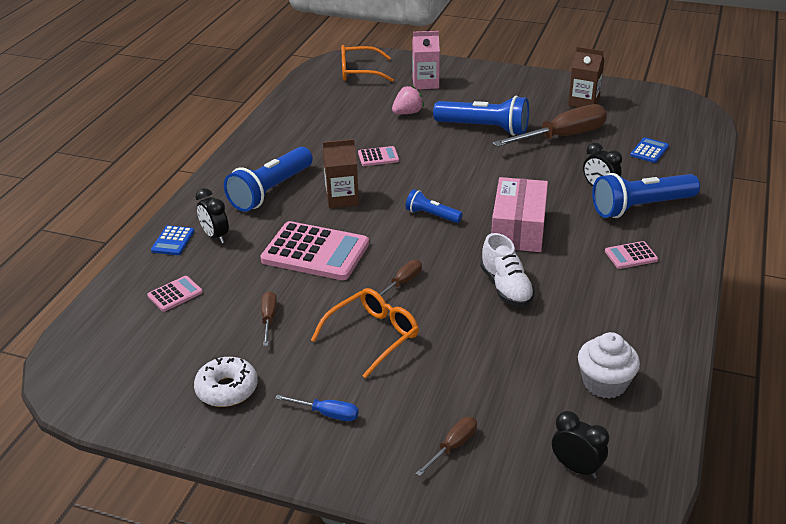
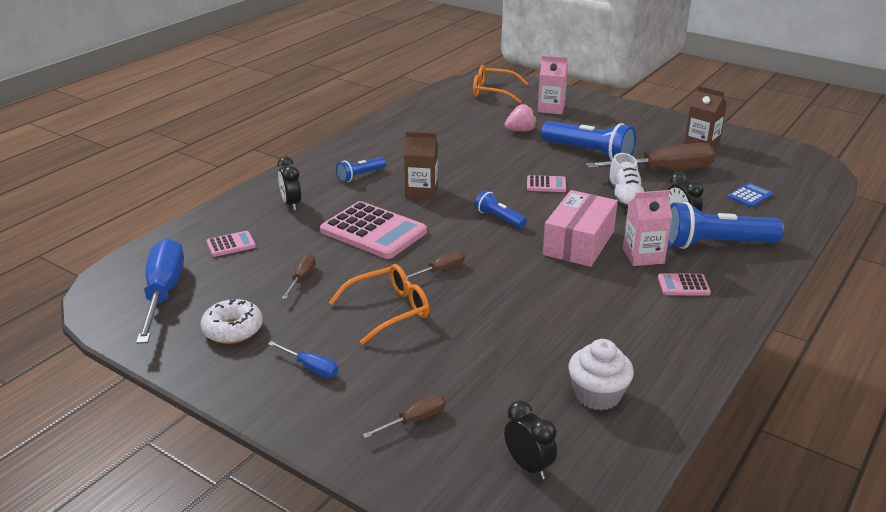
camera: 15 degrees right, 5 degrees down
(132, 363) = (163, 293): none -> blue screwdriver
(173, 241) = (252, 202): blue calculator -> none
(270, 191) = (360, 176): blue flashlight -> blue flashlight, size x0.53
(378, 157) = (474, 163): pink calculator -> pink calculator (546, 184)
(506, 287) = (540, 291): white shoe -> white shoe (625, 199)
(582, 232) = (643, 256): none -> pink carton

